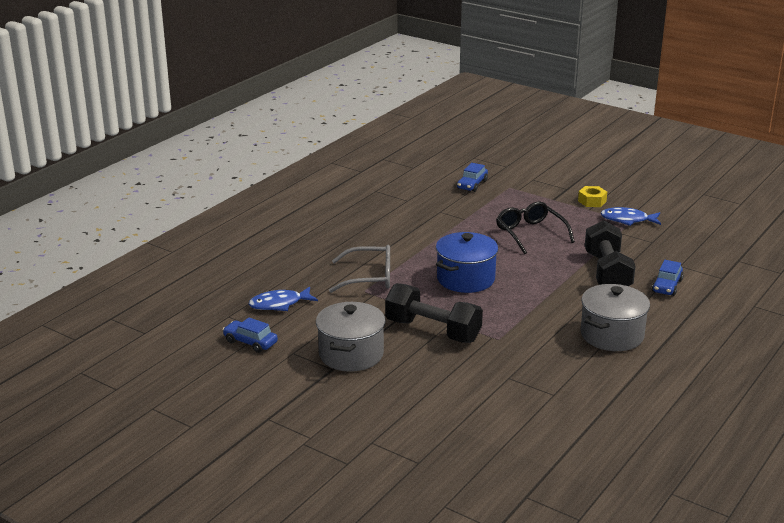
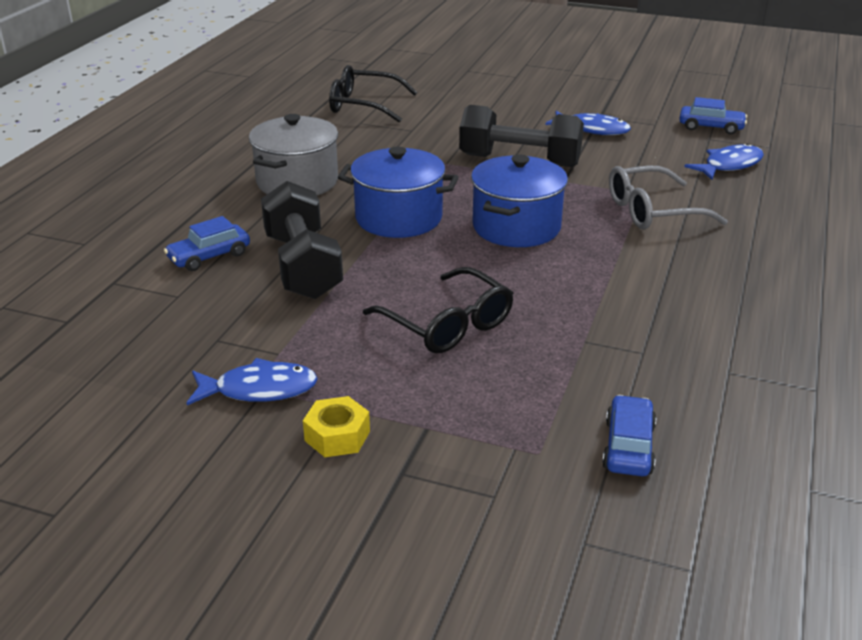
camera: 165 degrees right, 5 degrees up
(351, 354) = (592, 129): grey pot -> blue fish
(541, 295) = (398, 218): none -> blue pot
(546, 419) = (364, 105): none -> black glasses
(667, 286) = (209, 256): blue car -> blue car turned 135 degrees counterclockwise

